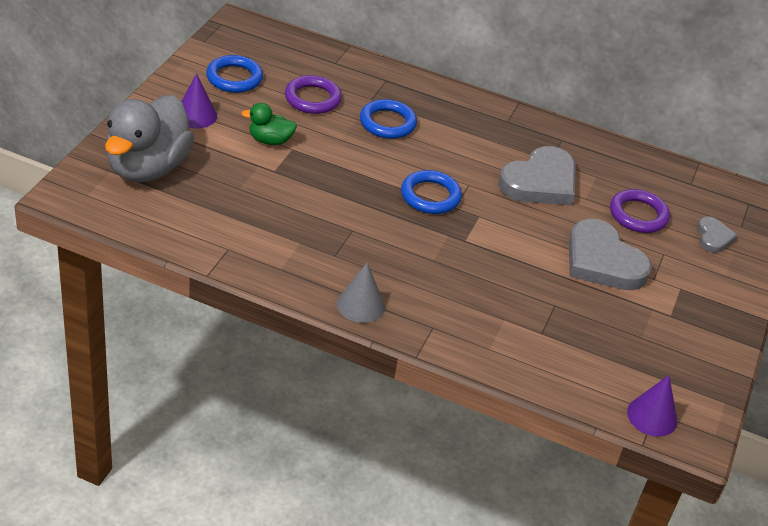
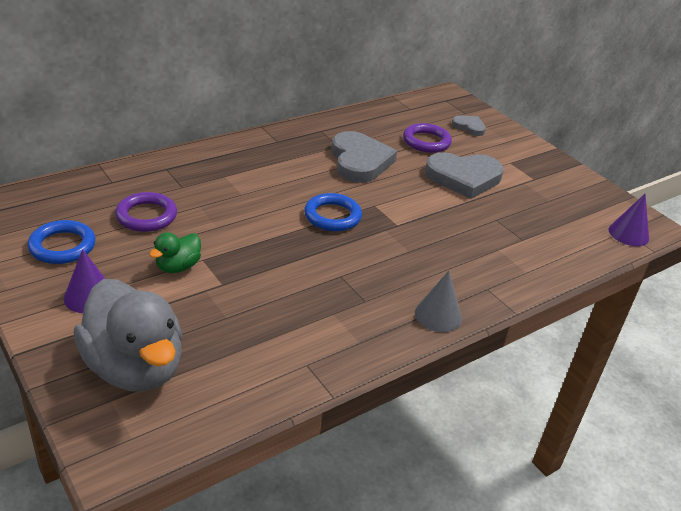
camera: 55 degrees left, 5 degrees down
(387, 123) = (222, 194): blue ring -> none

